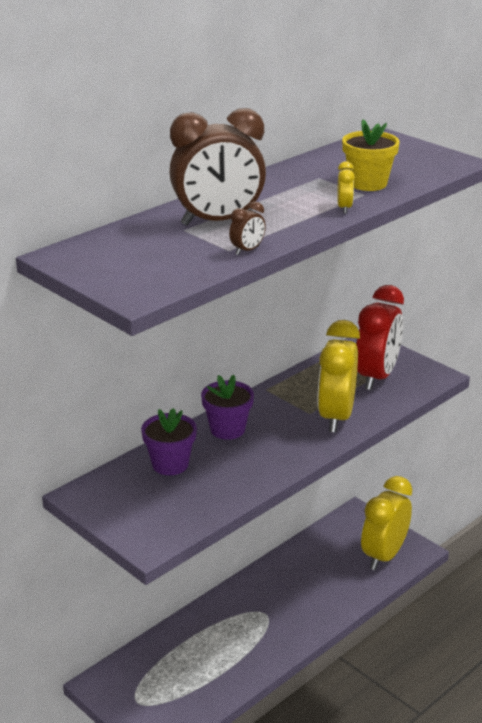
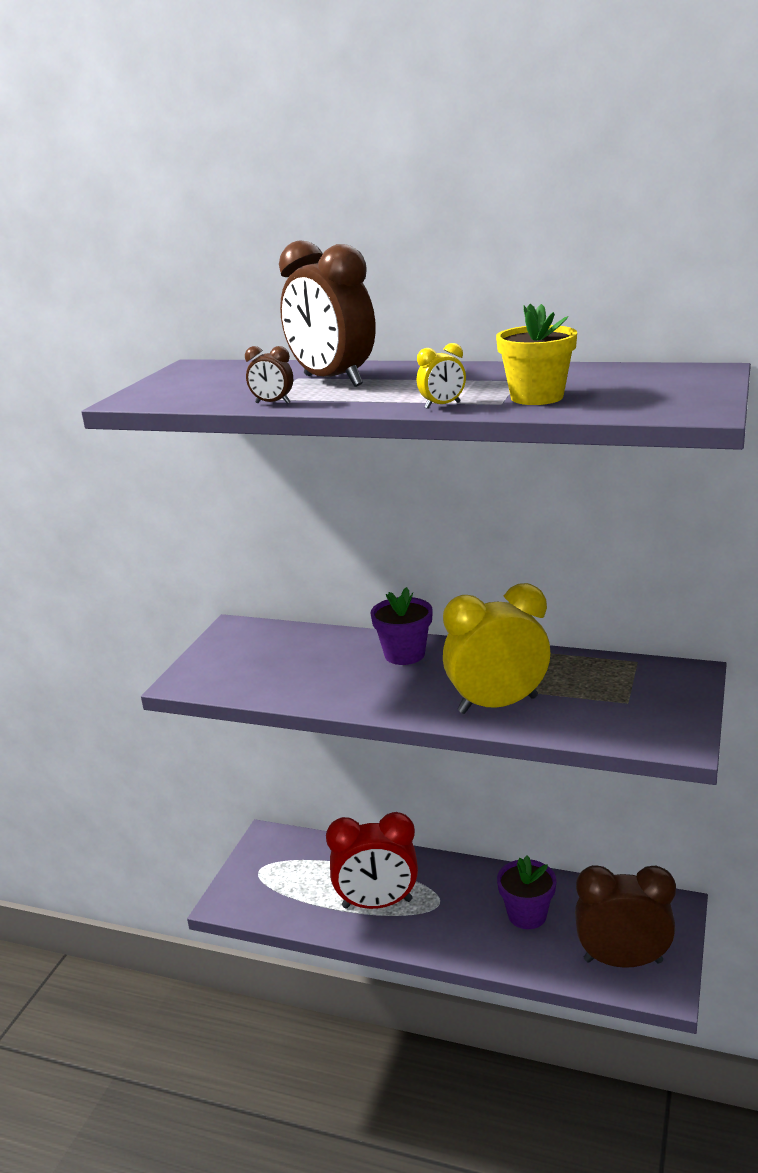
camera: 65 degrees right, 5 degrees down
(170, 464) = (315, 648): purple flower pot -> purple flower pot (527, 915)
(376, 377) = (618, 703): red clock -> red clock (377, 903)
(384, 555) = (623, 961): yellow clock -> brown clock

